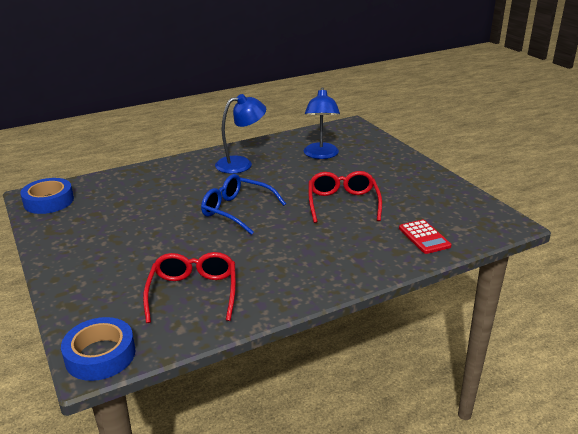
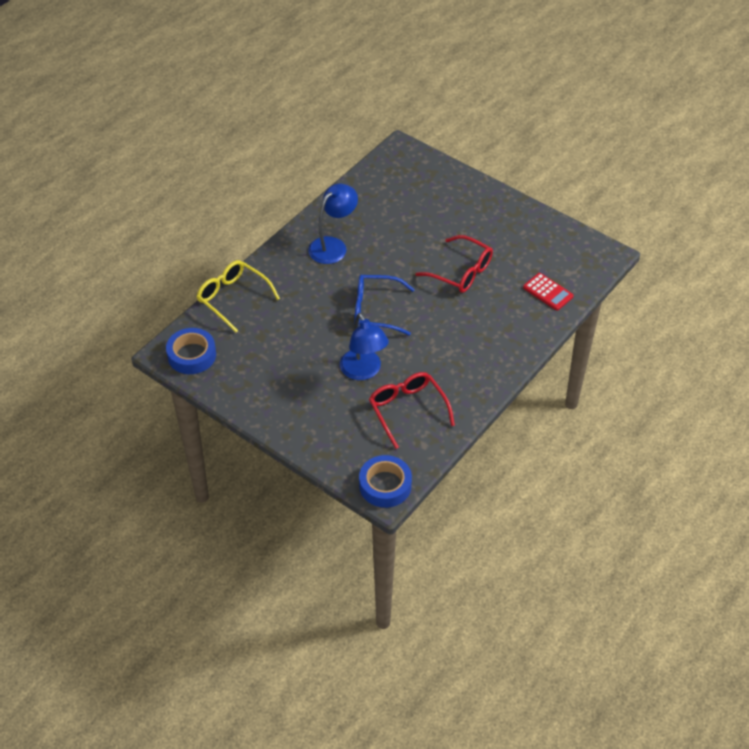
camera: 25 degrees left, 20 degrees up
(125, 176) = (233, 298): none -> yellow glasses
(321, 155) = (401, 209): blue lamp -> blue lamp (363, 371)
(343, 203) = (461, 272): red glasses -> red glasses turned 150 degrees clockwise

